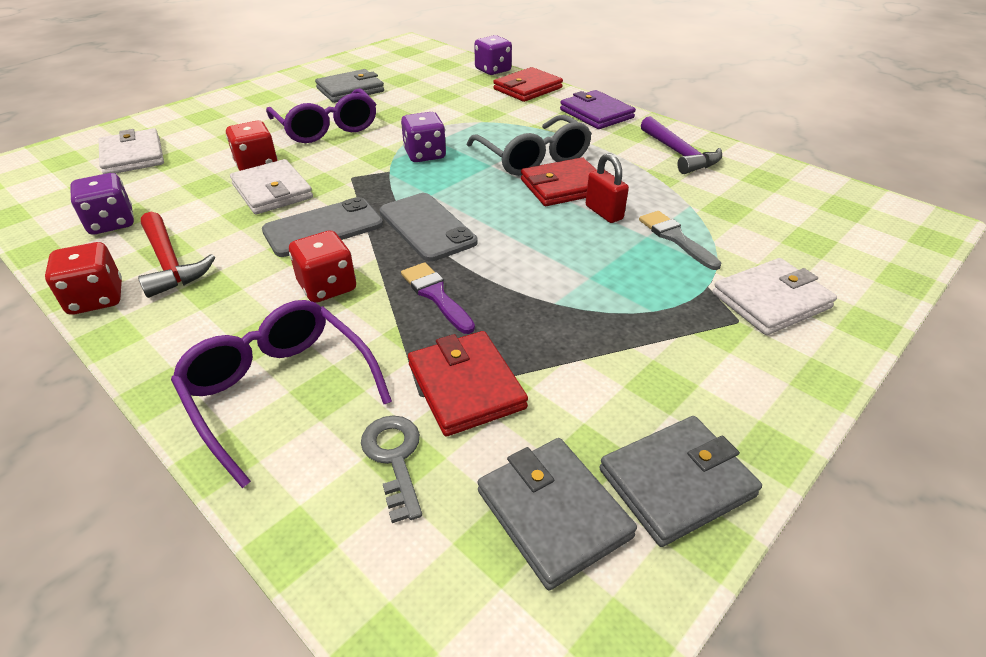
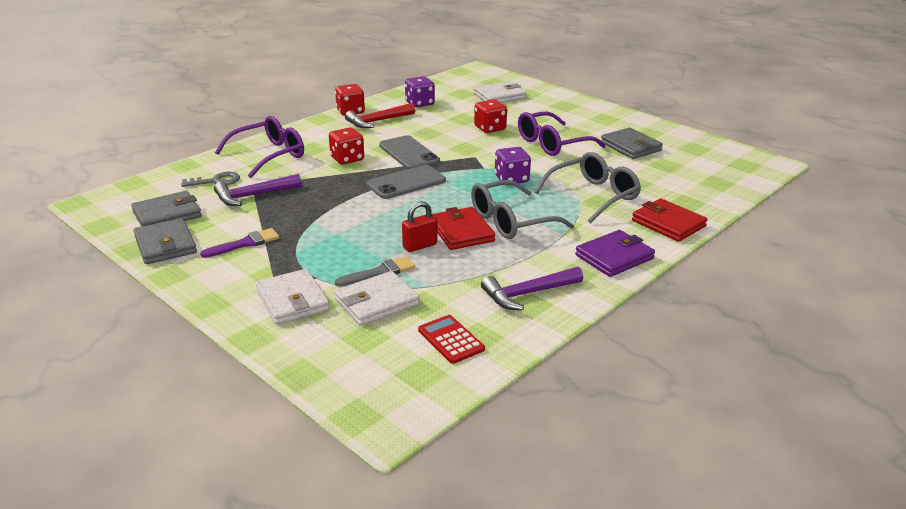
camera: 90 degrees right, 10 degrees down
(272, 191) = (454, 136): white wallet -> white wallet (376, 302)
(436, 295) = (331, 187): purple brush -> purple brush (245, 243)
(466, 386) = (253, 196): red wallet -> purple hammer
(470, 114) = (593, 196): none -> grey glasses
(493, 70) = (712, 206): purple dice -> none
(780, 192) = (451, 340): none -> red calculator

